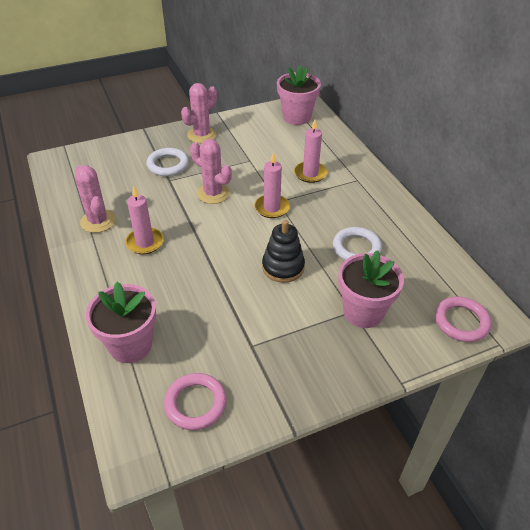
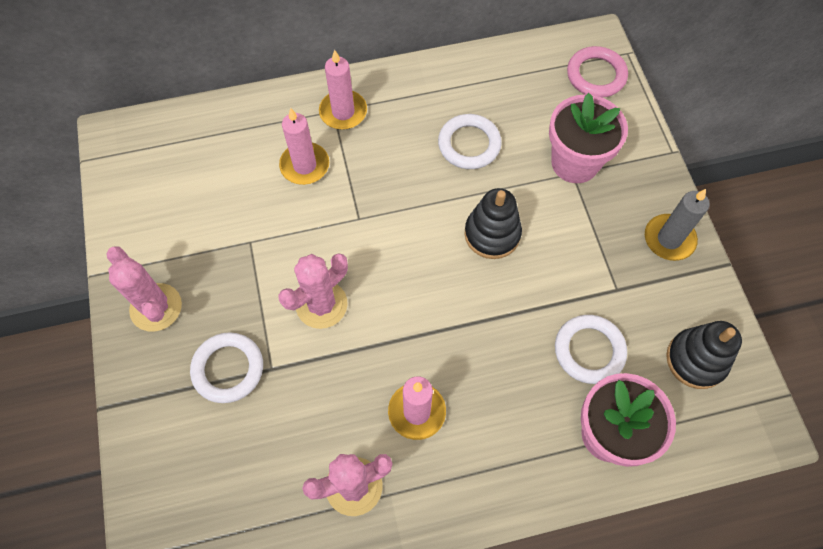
camera: 80 degrees left, 20 degrees up
(195, 403) = (696, 360): pink ring -> black stacking toy
(196, 330) = (589, 350): none -> white ring
(272, 208) = (372, 228): pink candle -> pink candle (343, 112)
(296, 117) = (149, 155): pink flower pot -> none
(308, 381) = (669, 239): none -> grey candle

